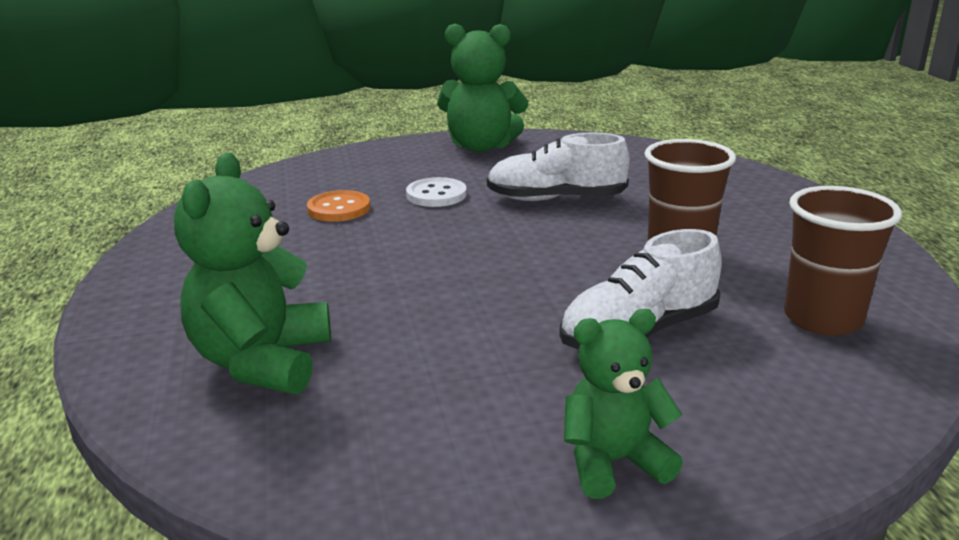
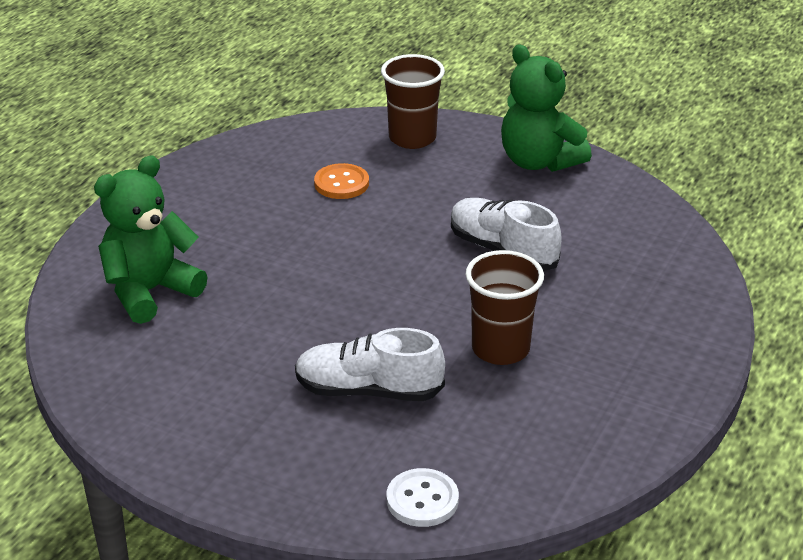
camera: 40 degrees right, 10 degrees up
(436, 195) = (424, 202): white button -> white button (422, 500)
(613, 462) = (228, 453): green teddy bear -> none
(822, 319) = (496, 450): brown cup -> brown cup (412, 138)

